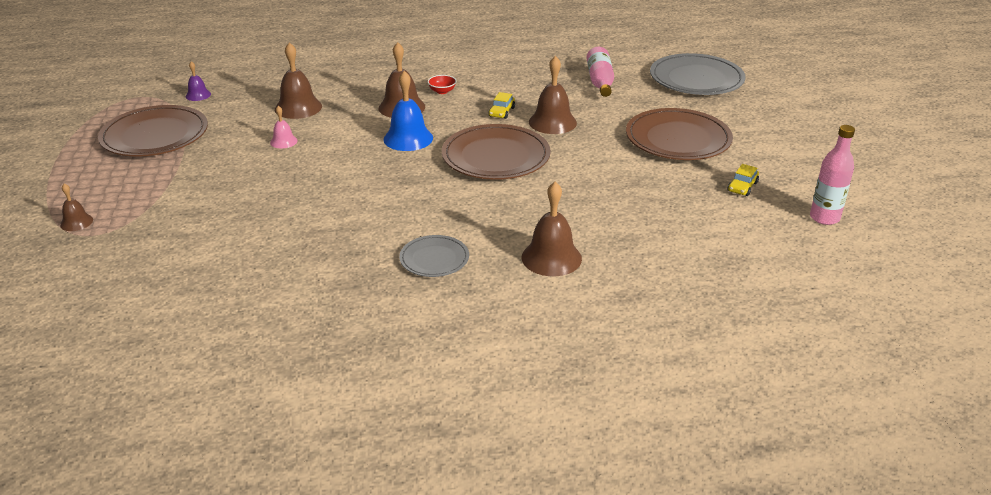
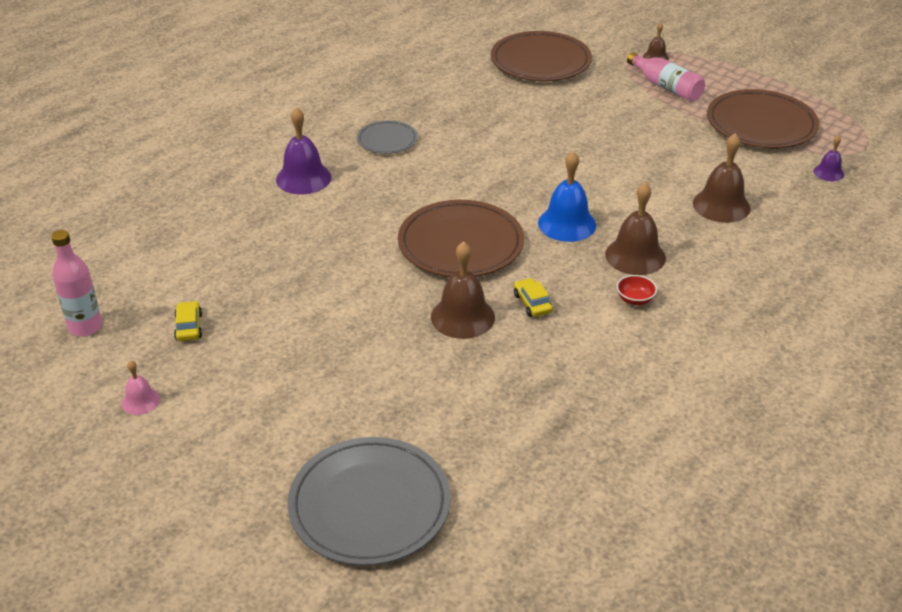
camera: 140 degrees right, 5 degrees up
(283, 141) = (659, 168): pink bell -> pink bell (140, 401)
(551, 258) = (303, 178): brown bell -> purple bell
(600, 81) = (488, 421): pink bottle -> pink bottle (666, 87)
(678, 139) = (304, 363): brown plate -> brown plate (540, 61)

